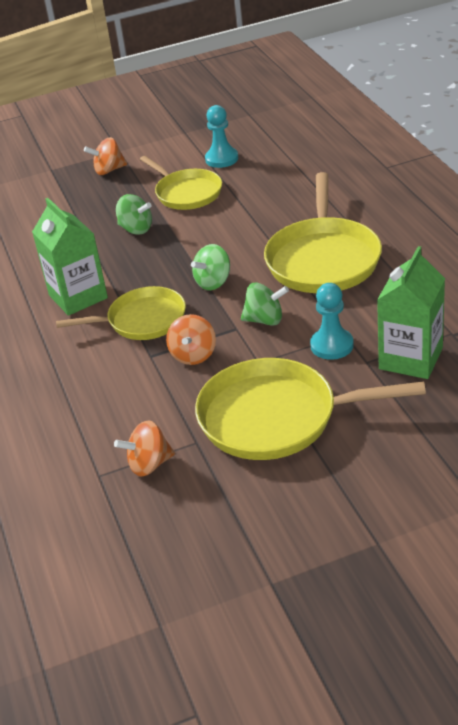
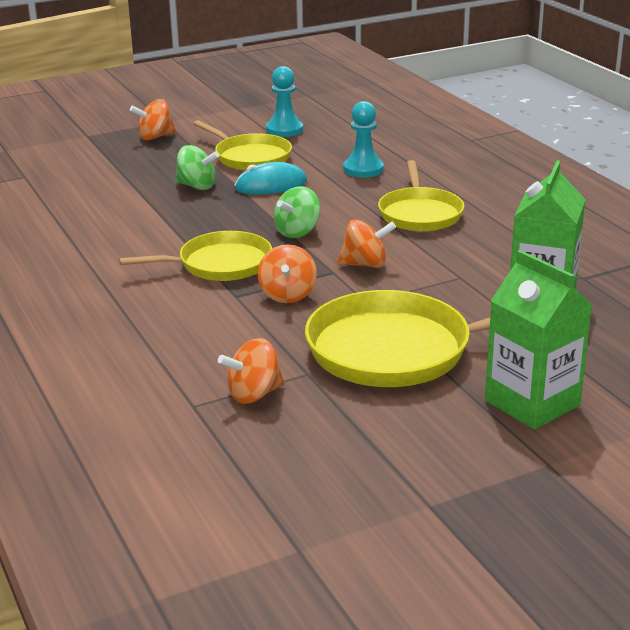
camera: 10 degrees left, 10 degrees down
(78, 297) = (138, 243): green carton -> green carton (532, 403)
(199, 227) = (271, 185): none -> turquoise mouse
(265, 320) = (365, 264): green spinning top -> orange spinning top
(323, 259) = (420, 214): yellow pan -> yellow pan, size x0.65
(332, 345) = (448, 287): turquoise pawn -> turquoise pawn (363, 169)

